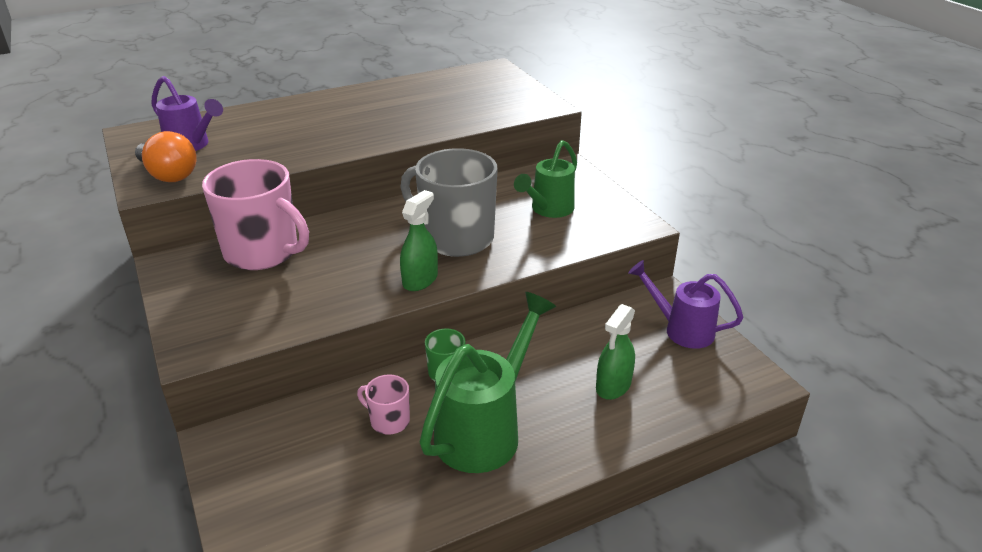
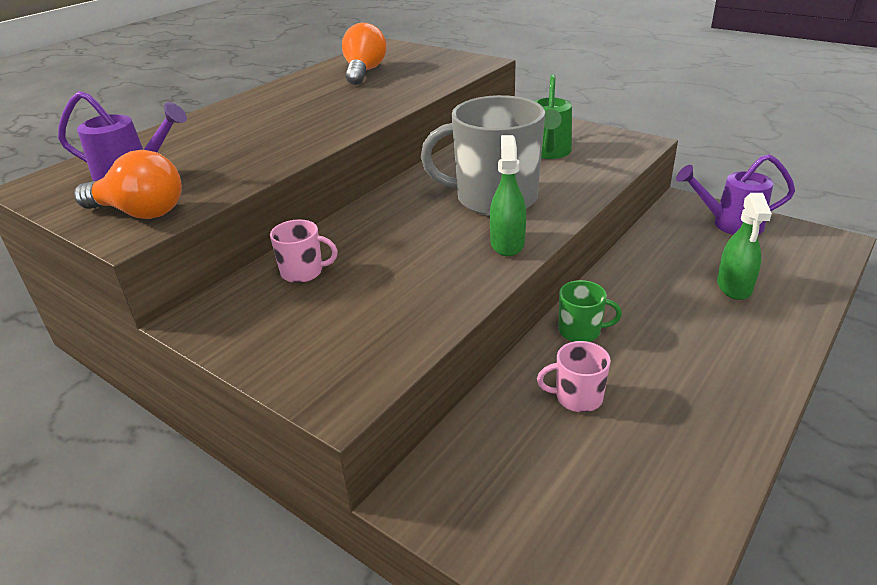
camera: 25 degrees left, 0 degrees up
(263, 252) = (303, 272): pink mug -> pink mug, size x0.46
(444, 91) = (364, 72): none -> orange light bulb
(485, 430) = (676, 367): green watering can -> none

